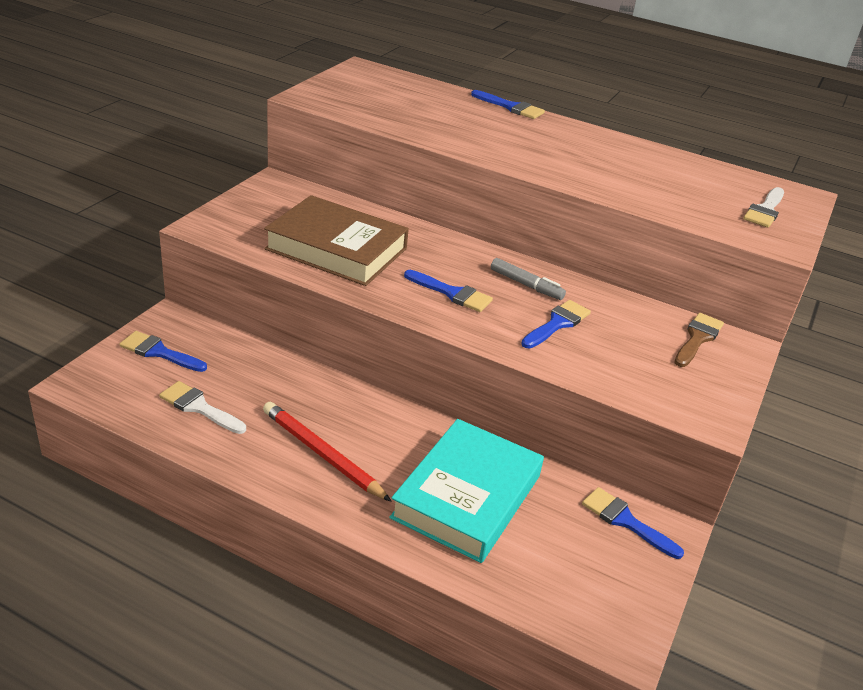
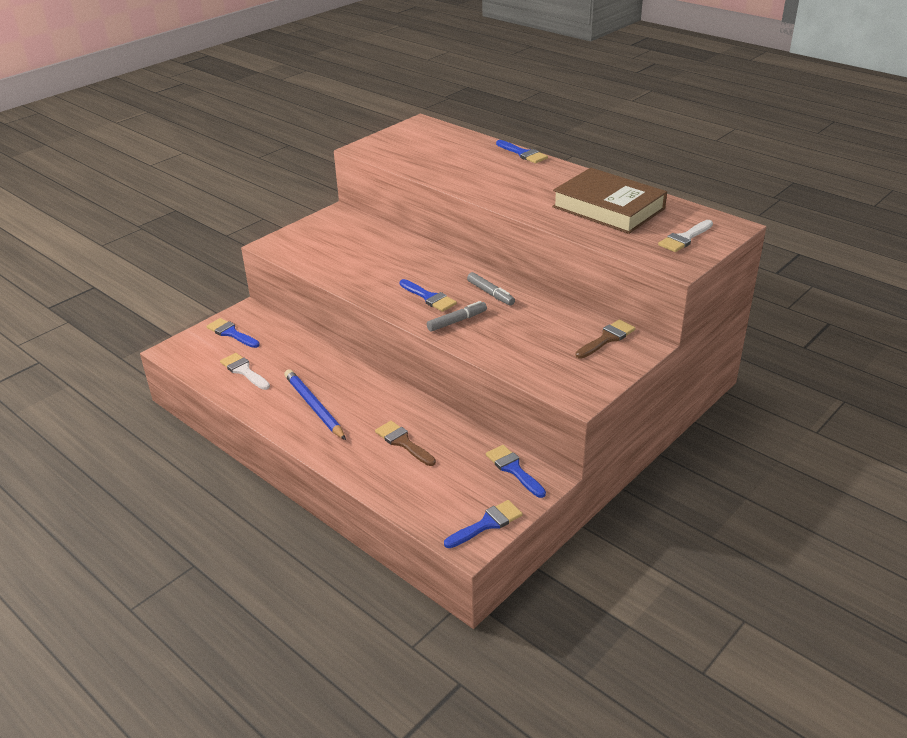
camera: 20 degrees right, 0 degrees up
(322, 454) = (314, 407): red pencil -> blue pencil
(336, 249) = (359, 263): brown book -> brown book (608, 208)
(467, 496) = (403, 442): turquoise book -> brown brush
(505, 324) = (457, 321): none -> grey marker
(557, 324) = (498, 322): blue brush -> blue brush (487, 524)

